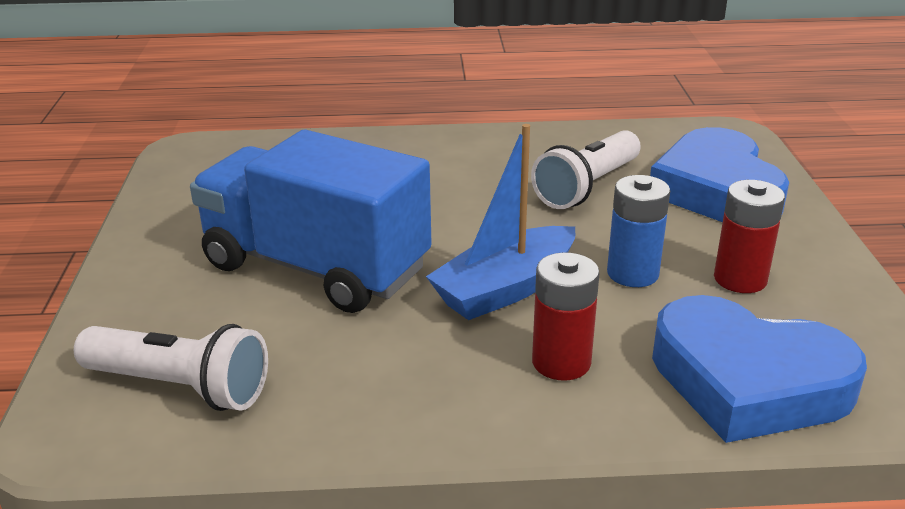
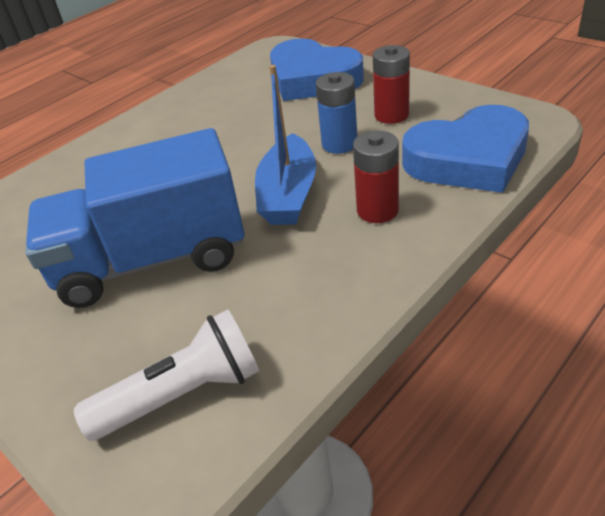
camera: 40 degrees left, 10 degrees up
(587, 187) = (244, 115): white flashlight -> none

